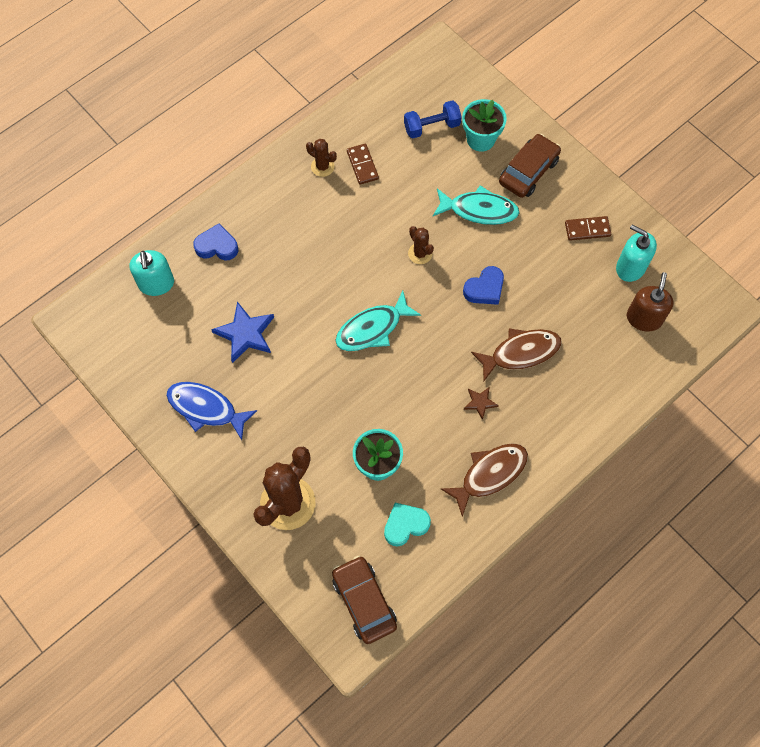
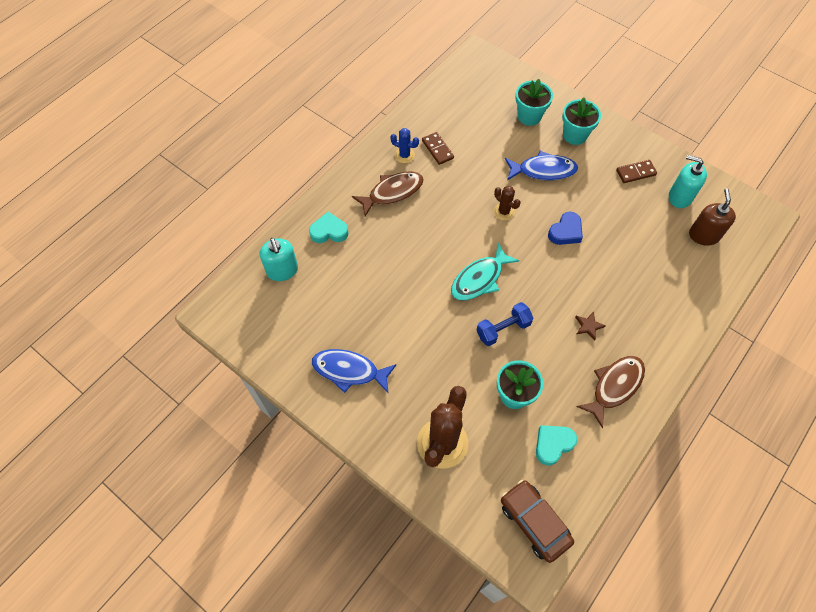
camera: 10 degrees left, 5 degrees down
(217, 246) = (329, 231): blue heart -> turquoise heart
(245, 334) = (370, 300): blue star -> none
(322, 167) = (404, 155): brown cactus -> blue cactus
(432, 127) = (487, 112): blue dumbbell -> blue dumbbell (503, 329)
(479, 210) = (543, 170): turquoise fish -> blue fish
(521, 353) = (611, 279): brown fish -> brown fish (392, 192)
(528, 171) = (575, 135): brown car -> turquoise flower pot

